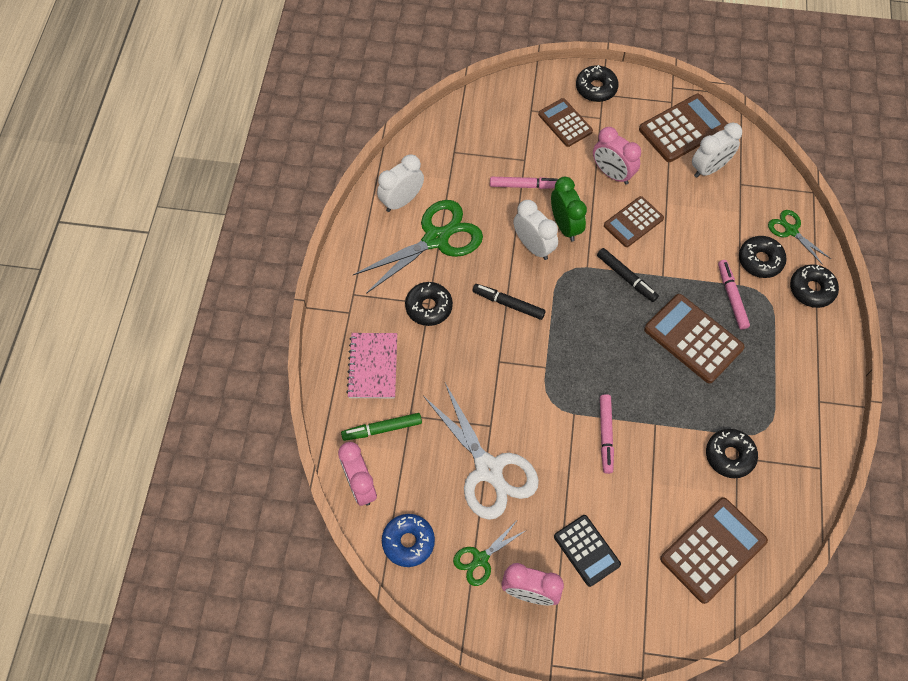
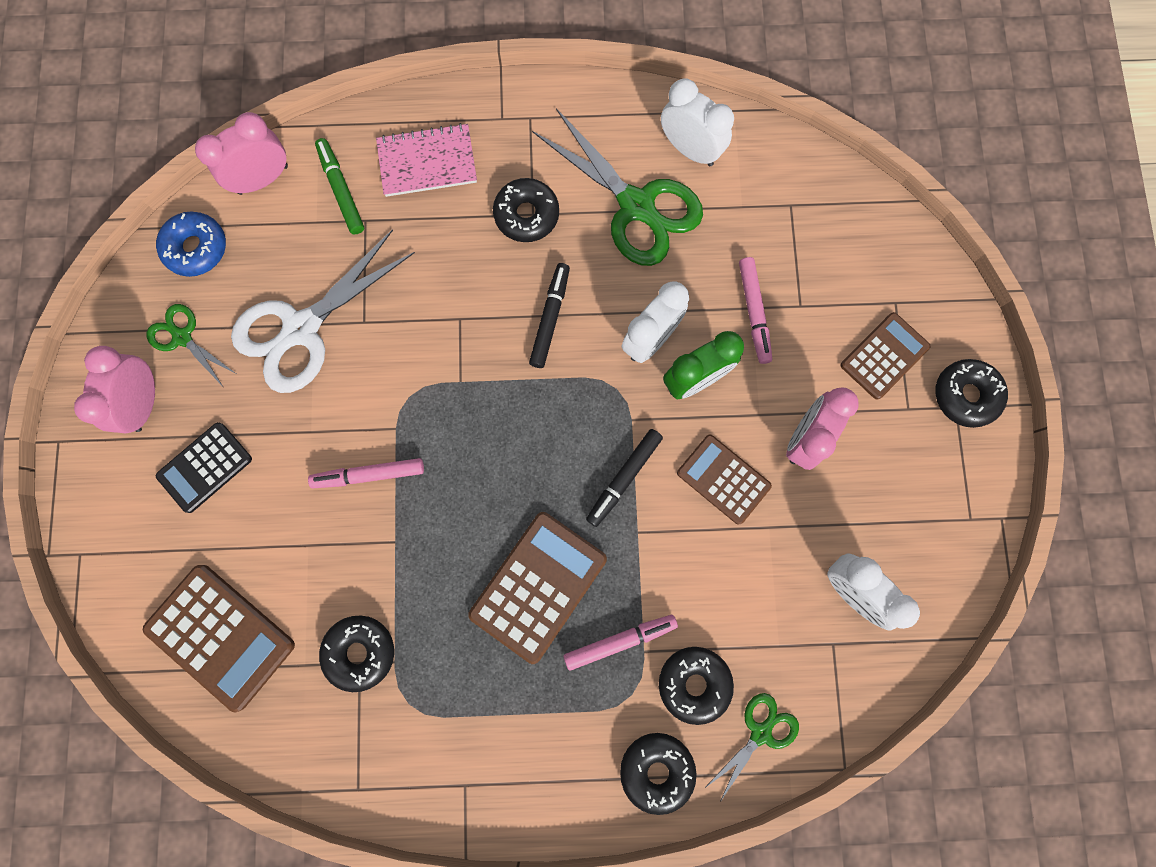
camera: 80 degrees right, 15 degrees up
(683, 129) = (920, 542): brown calculator -> none

